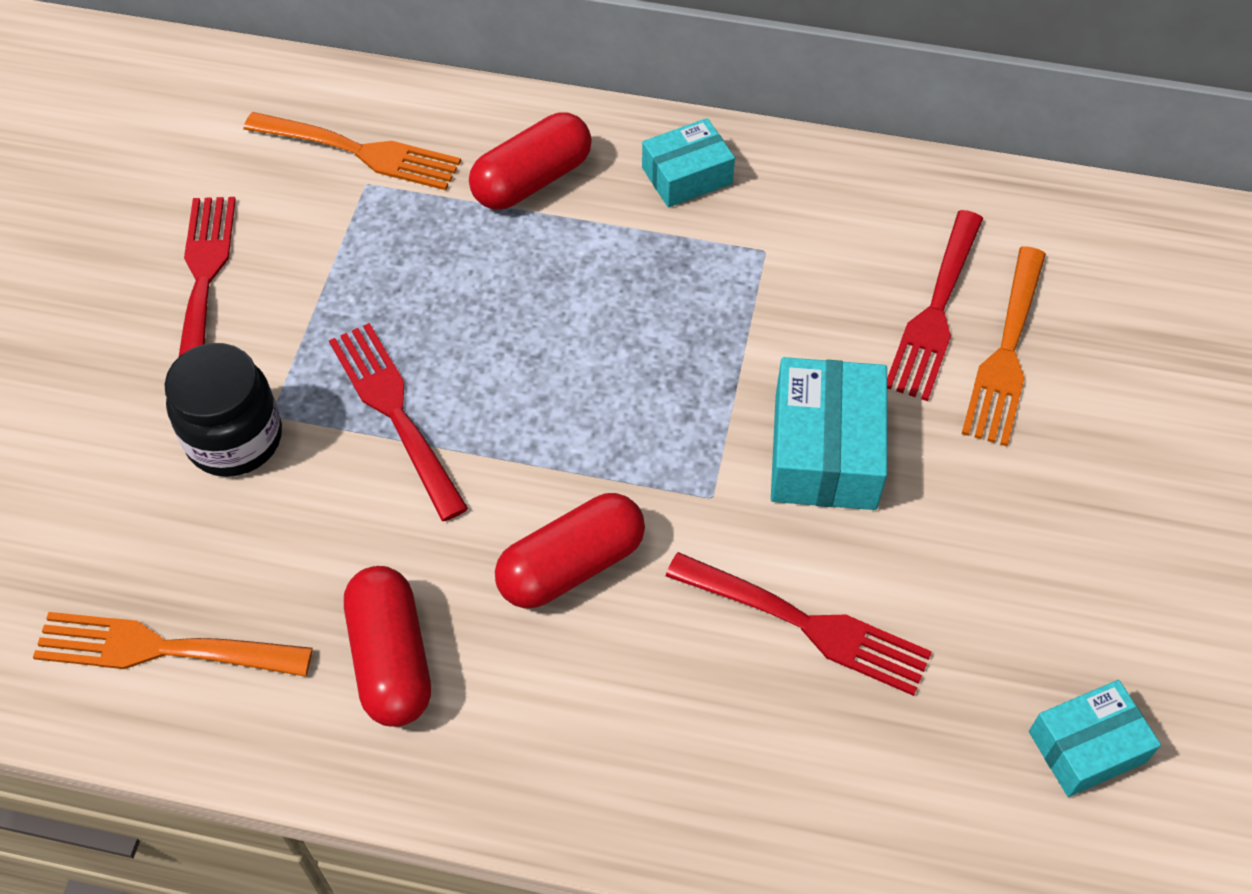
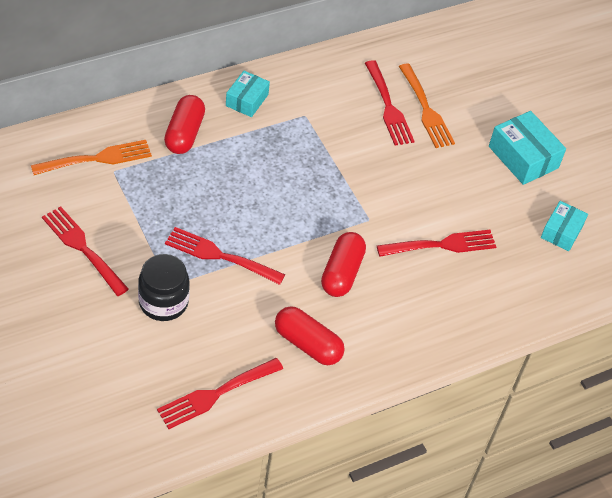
camera: 45 degrees left, 5 degrees down
(161, 649) = (216, 394): orange fork -> red fork
(824, 451) = (394, 180): turquoise box -> turquoise box (523, 157)

